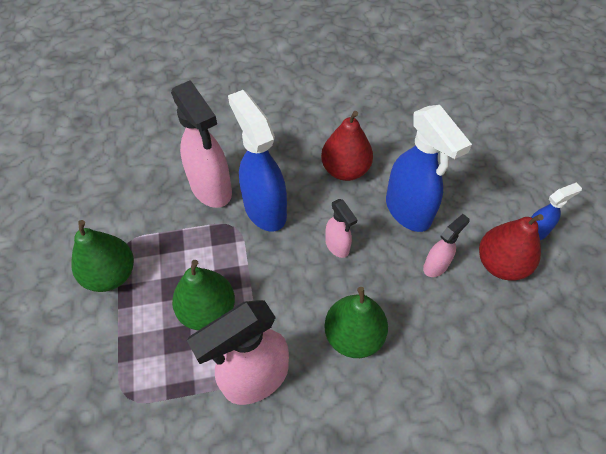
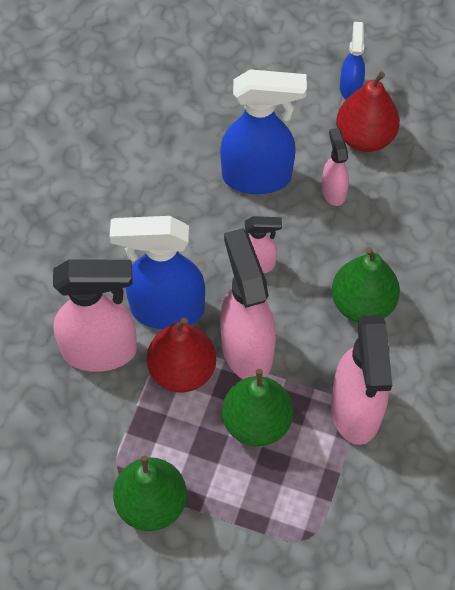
camera: 60 degrees left, 5 degrees up
(264, 273) = (246, 349): none -> pink spray bottle
(345, 170) = (166, 204): red pear -> red pear (182, 370)

